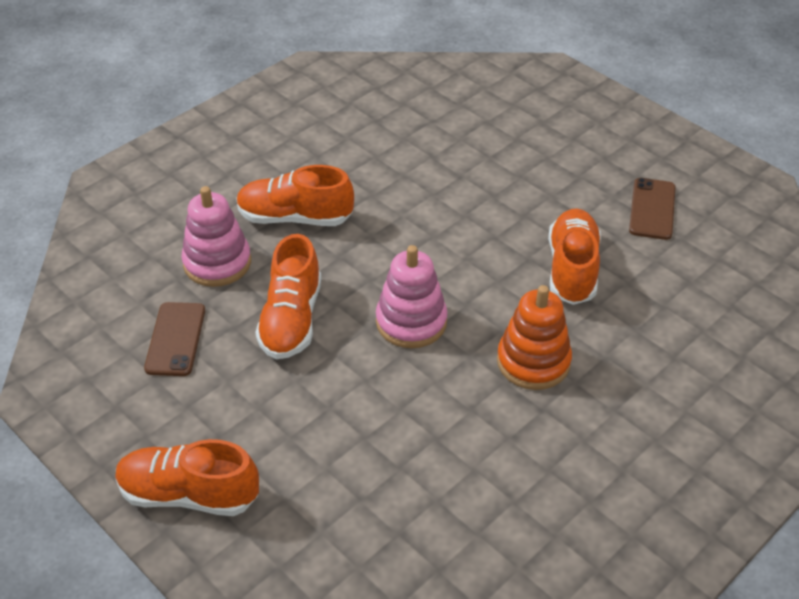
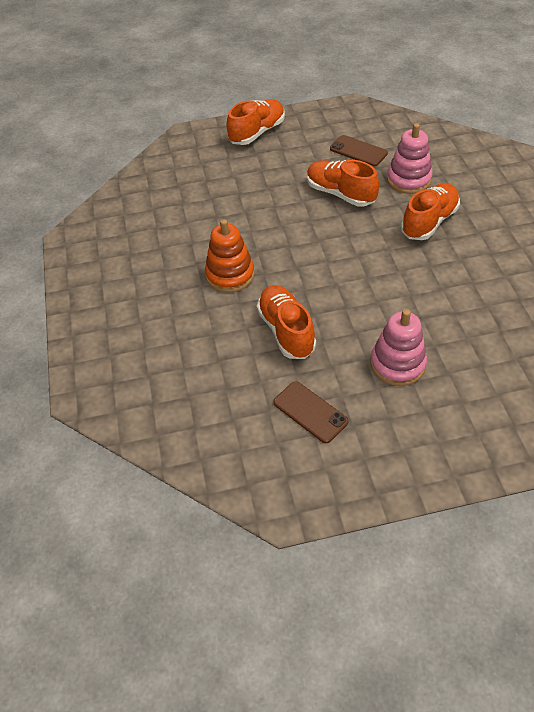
camera: 125 degrees right, 5 degrees up
(411, 322) = (301, 238): pink stacking toy -> pink stacking toy (397, 364)
(572, 269) = (286, 331): orange shoe -> orange shoe turned 150 degrees counterclockwise

